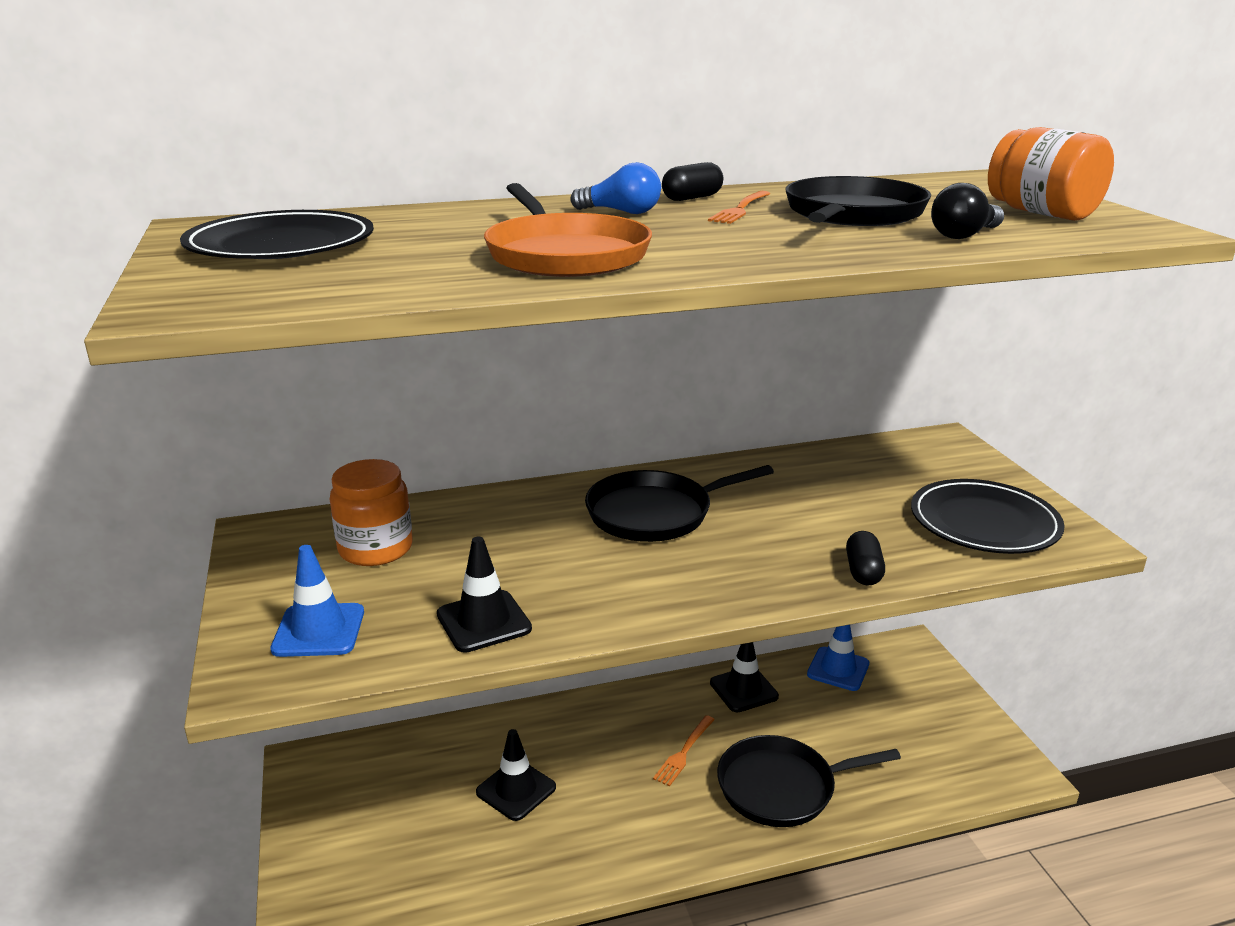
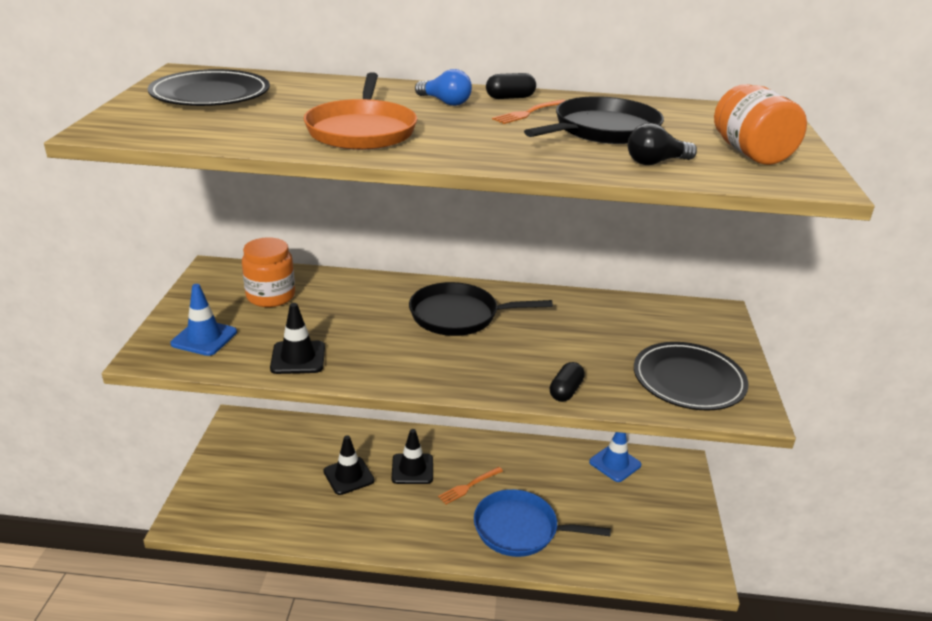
camera: 20 degrees right, 5 degrees up
(743, 690) = (537, 457): black traffic cone -> black traffic cone (412, 469)
(782, 787) = (520, 529): black pan -> blue pan

